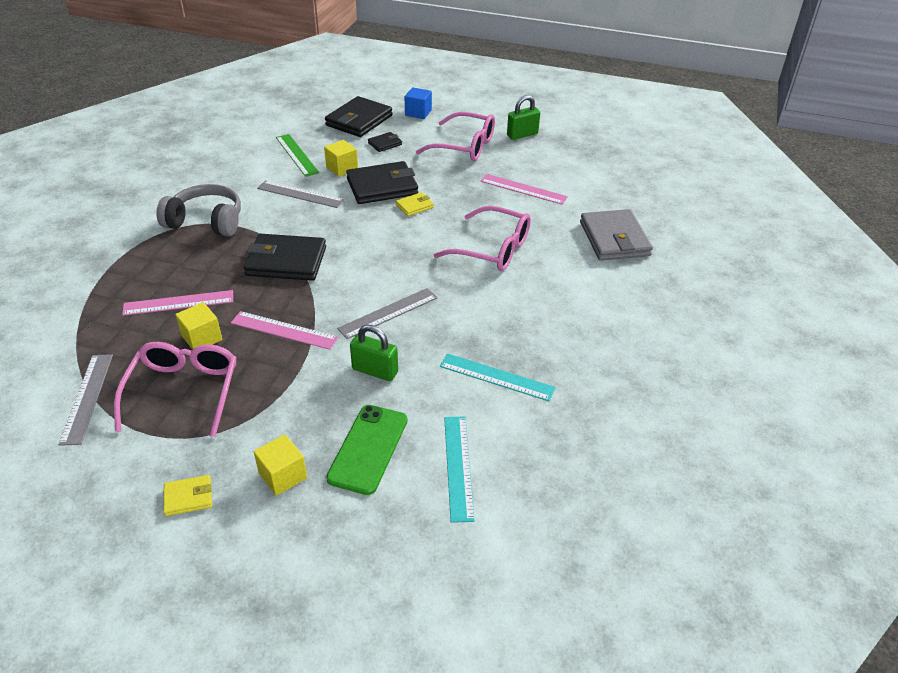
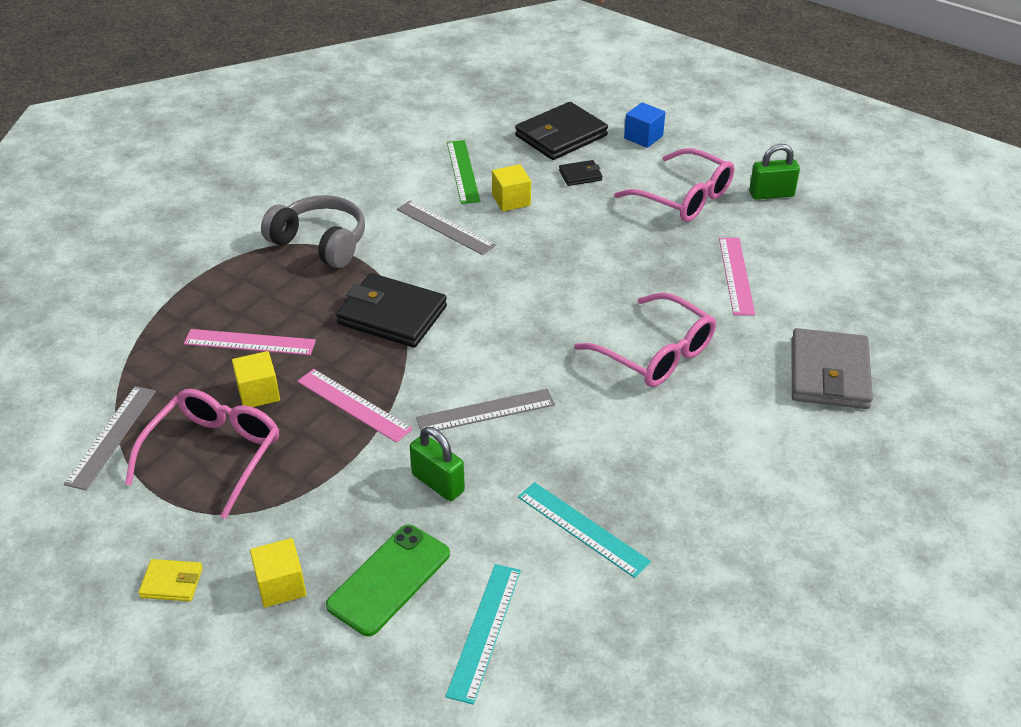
camera: 20 degrees right, 0 degrees up
(382, 187) = (551, 236): black wallet -> none
(414, 206) = (581, 272): yellow wallet -> none
(523, 189) = (736, 275): pink ruler -> pink ruler turned 45 degrees clockwise

